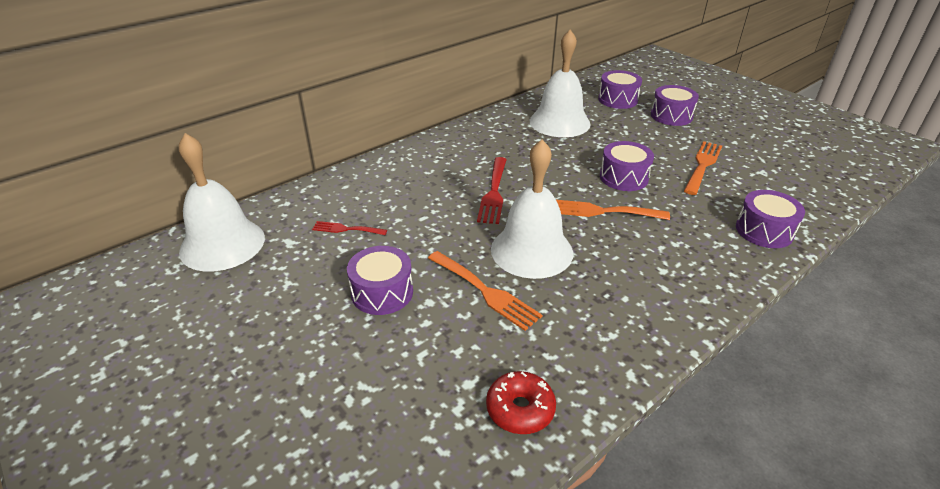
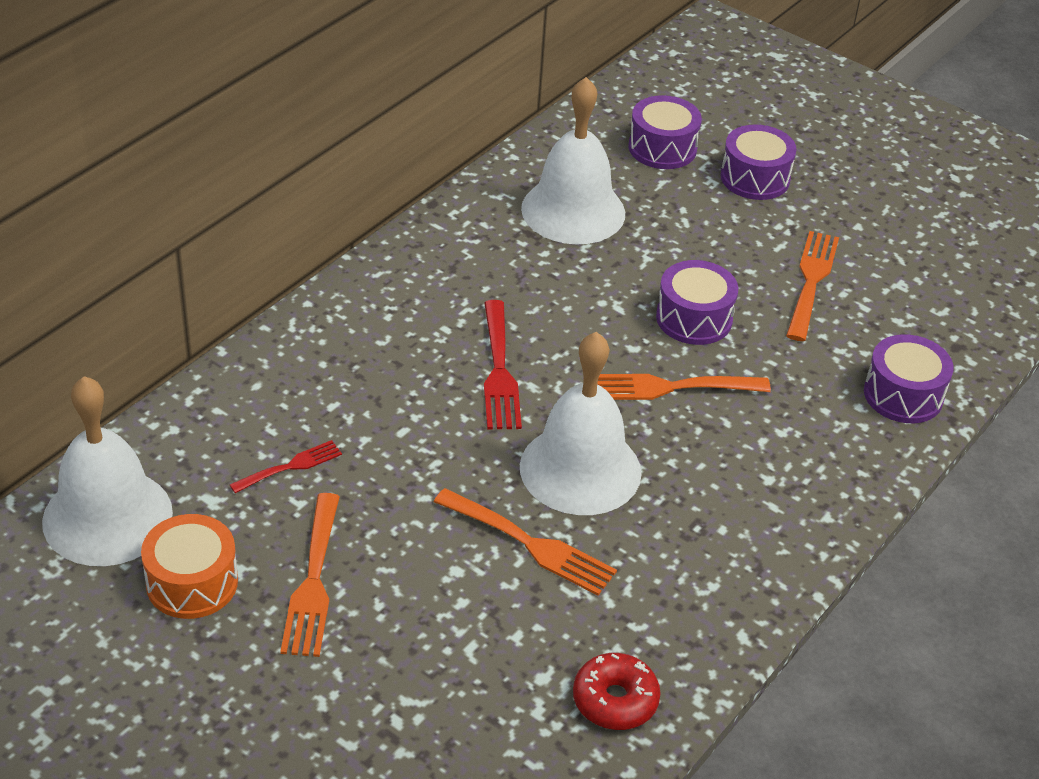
camera: 15 degrees left, 5 degrees up
(253, 287) = (192, 582): none -> orange drum
(330, 297) = (313, 582): none -> orange fork
(346, 229) = (291, 466): red fork -> red fork turned 150 degrees clockwise
(382, 292) = (385, 565): purple drum -> none

